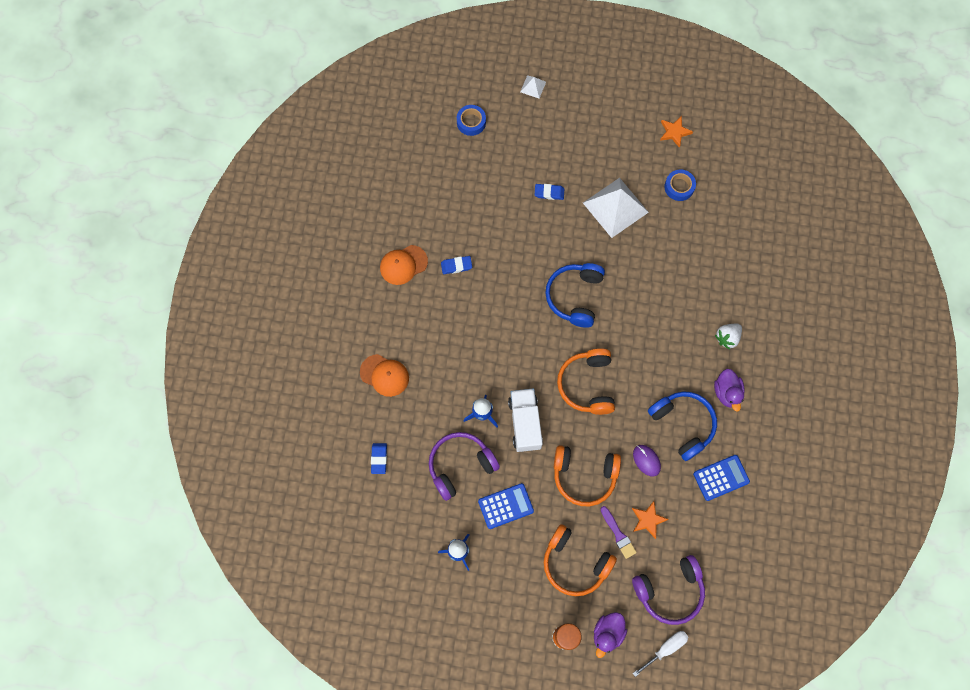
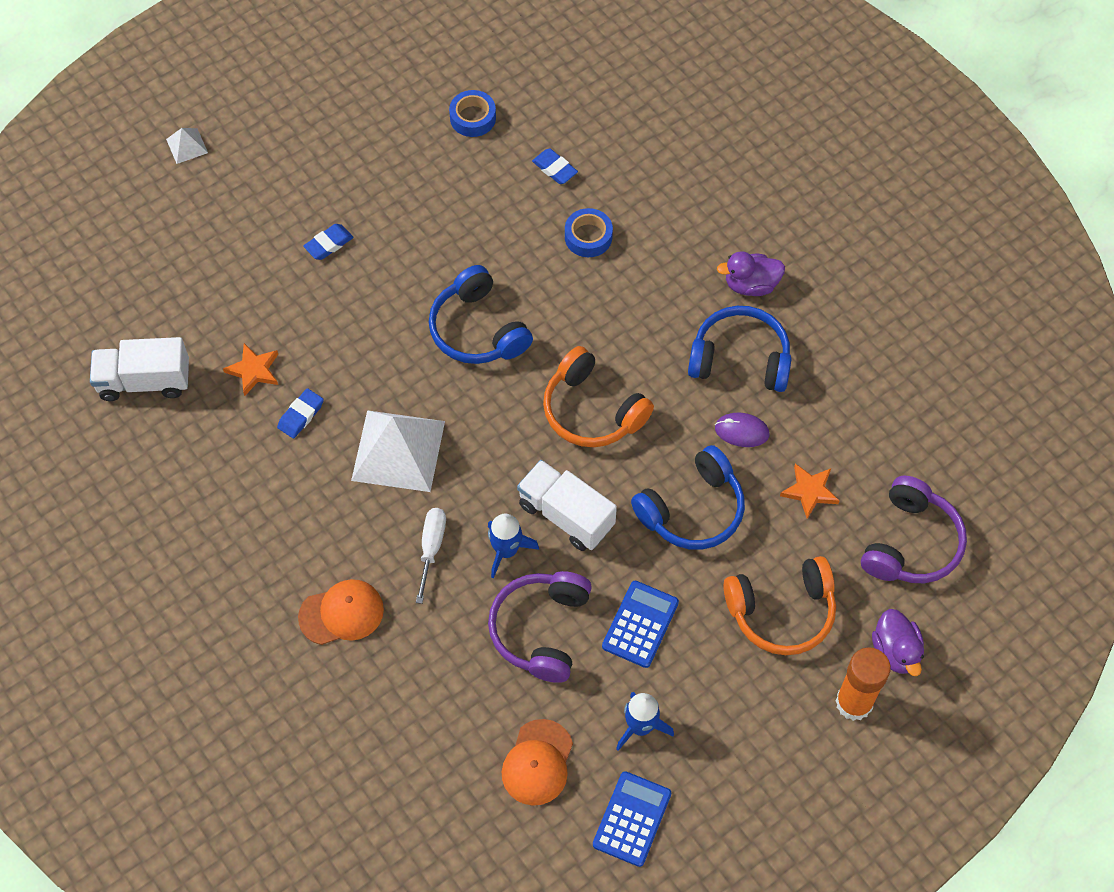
camera: 45 degrees left, 10 degrees down
(379, 459) = (435, 713): blue eraser -> blue eraser (554, 169)
(403, 265) = (233, 470): orange cap -> orange cap (537, 762)
(406, 188) = (144, 381): none -> white truck
(471, 122) = (150, 243): blue tape -> blue tape (588, 237)
(584, 476) = (692, 510): orange headphones -> blue headphones
(615, 207) = (423, 197): white pyramid -> white pyramid (398, 450)
(618, 534) = (794, 536): purple brush -> none
(665, 649) = (971, 607): white screwdriver -> white screwdriver (431, 548)
(674, 132) = (406, 65): orange star -> orange star (254, 371)
(721, 478) = (838, 377): blue calculator -> blue calculator (632, 819)
(727, 338) = (691, 229): white strawberry -> none
(727, 393) = (751, 285): purple duck -> purple duck turned 135 degrees clockwise

